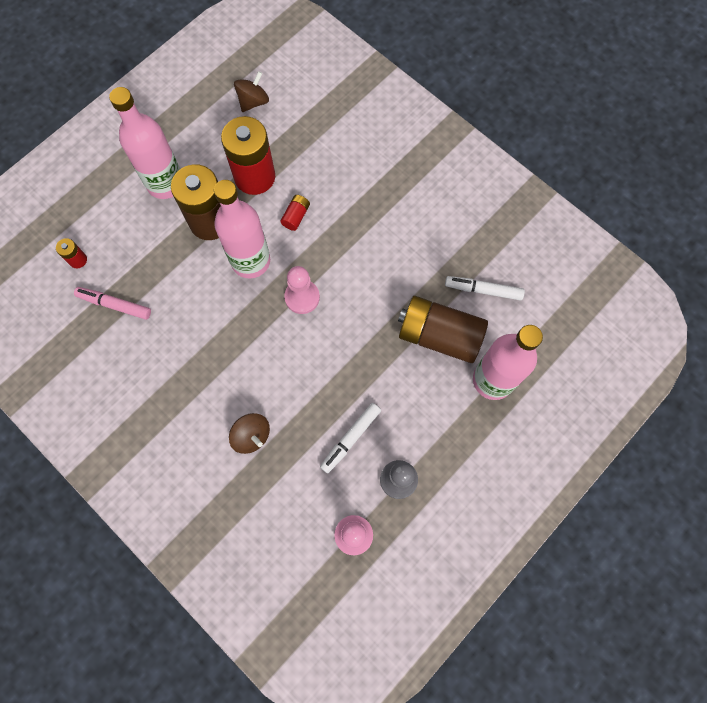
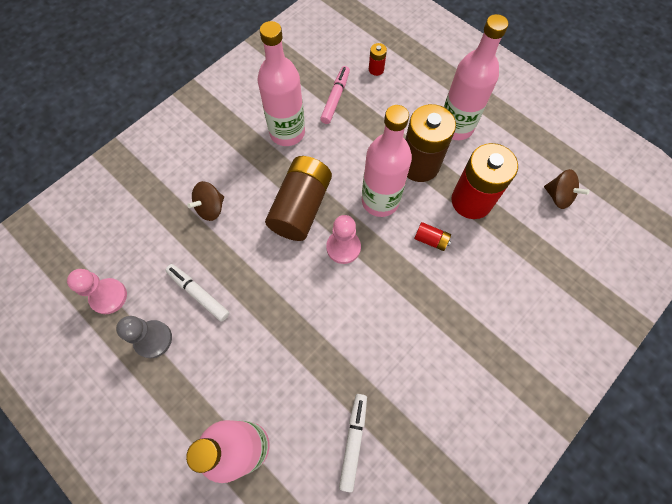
camera: 90 degrees right, 5 degrees down
(158, 357) = (287, 132): none -> pink bottle
(439, 336) = (300, 386): brown battery -> brown battery (301, 207)

